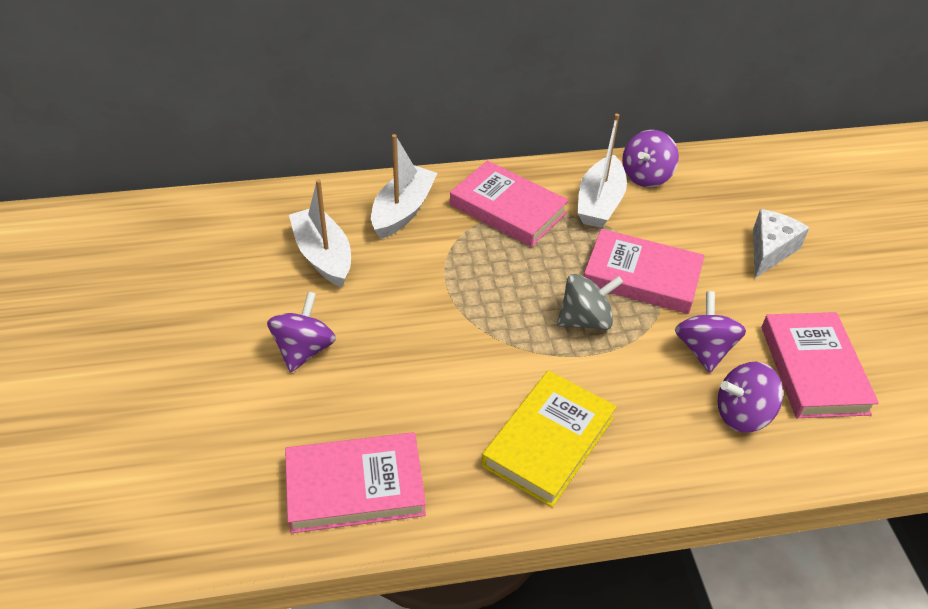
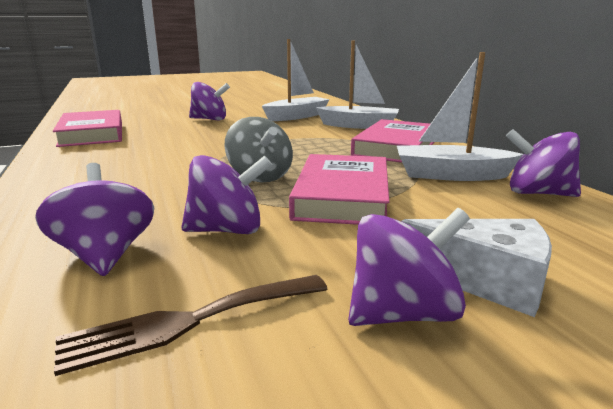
camera: 80 degrees right, 25 degrees down
(548, 441) = (106, 171): yellow book -> none
(800, 290) = (403, 313): none -> purple spinning top
(813, 369) = (189, 321): pink book -> brown fork

